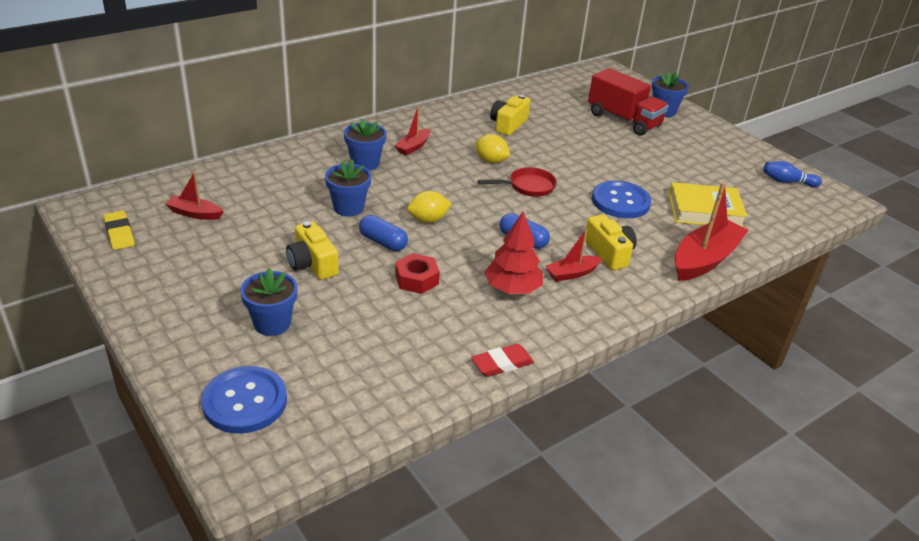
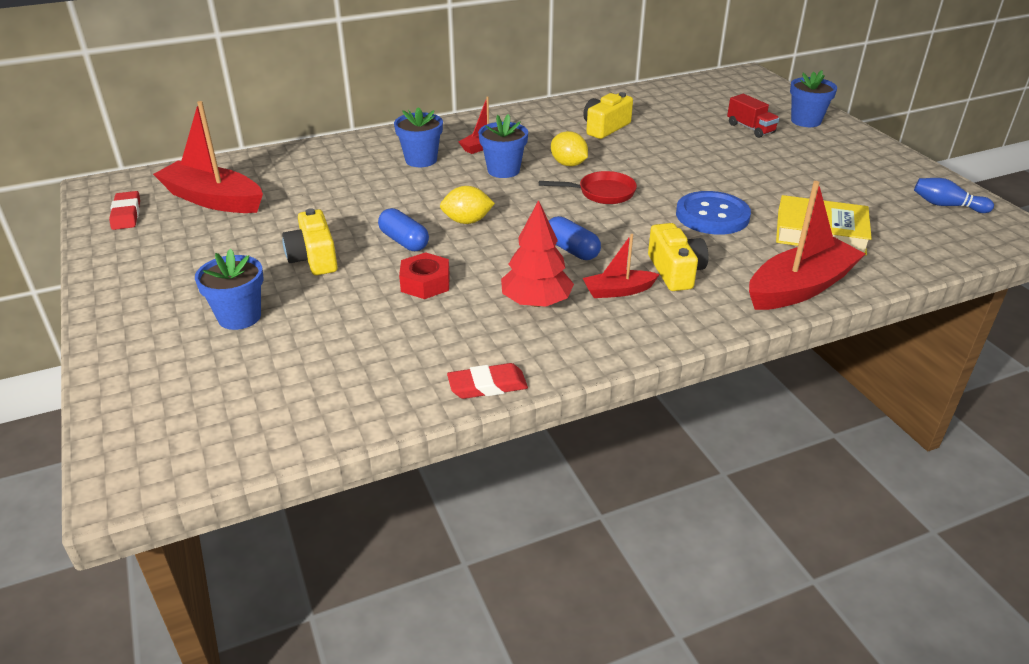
camera: 15 degrees right, 0 degrees up
(119, 233) = (126, 214): yellow eraser -> red eraser
(195, 213) = (213, 200): red boat -> red boat, size x1.90
(245, 401) = (168, 397): blue button -> none
(348, 208) = (381, 203): blue flower pot -> blue flower pot (503, 170)
(623, 120) = (750, 128): red truck -> red truck, size x0.55

